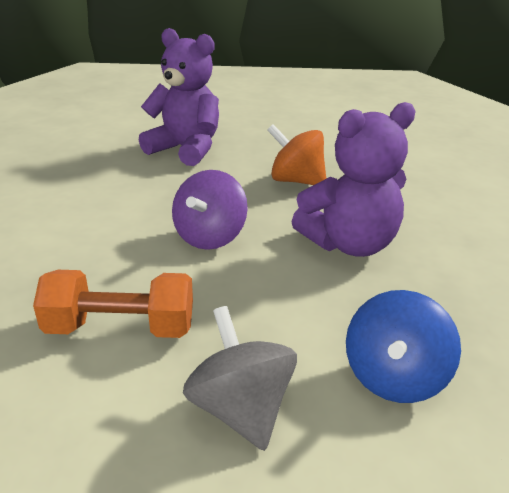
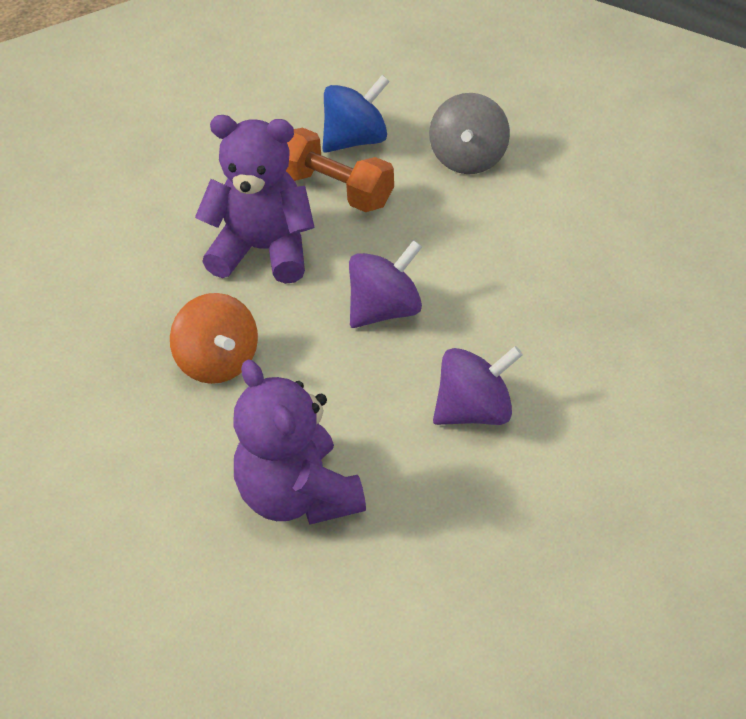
camera: 145 degrees left, 15 degrees up
(98, 204) = (475, 411): none -> purple spinning top
(120, 328) = (519, 241): orange dumbbell -> orange dumbbell (335, 189)

